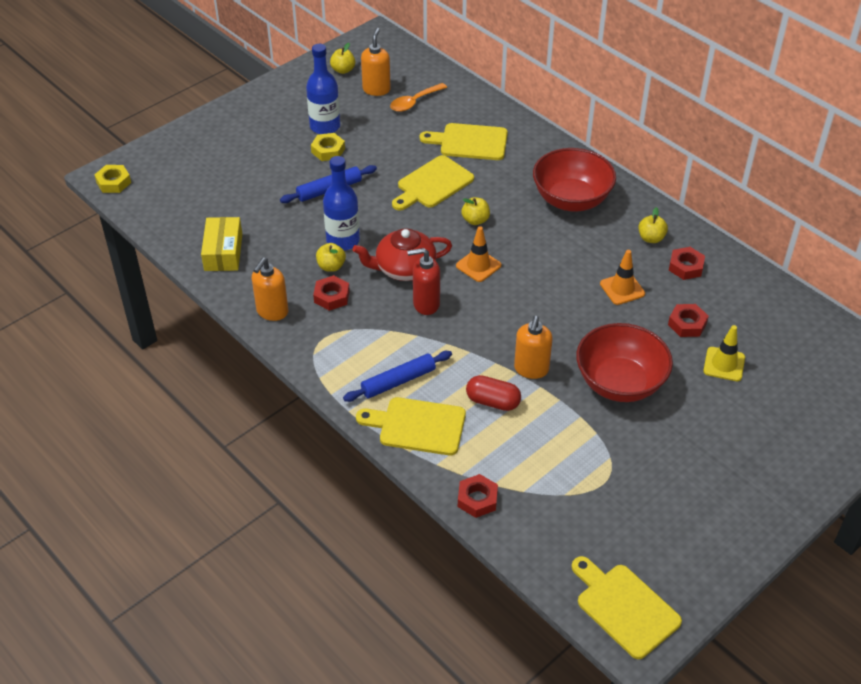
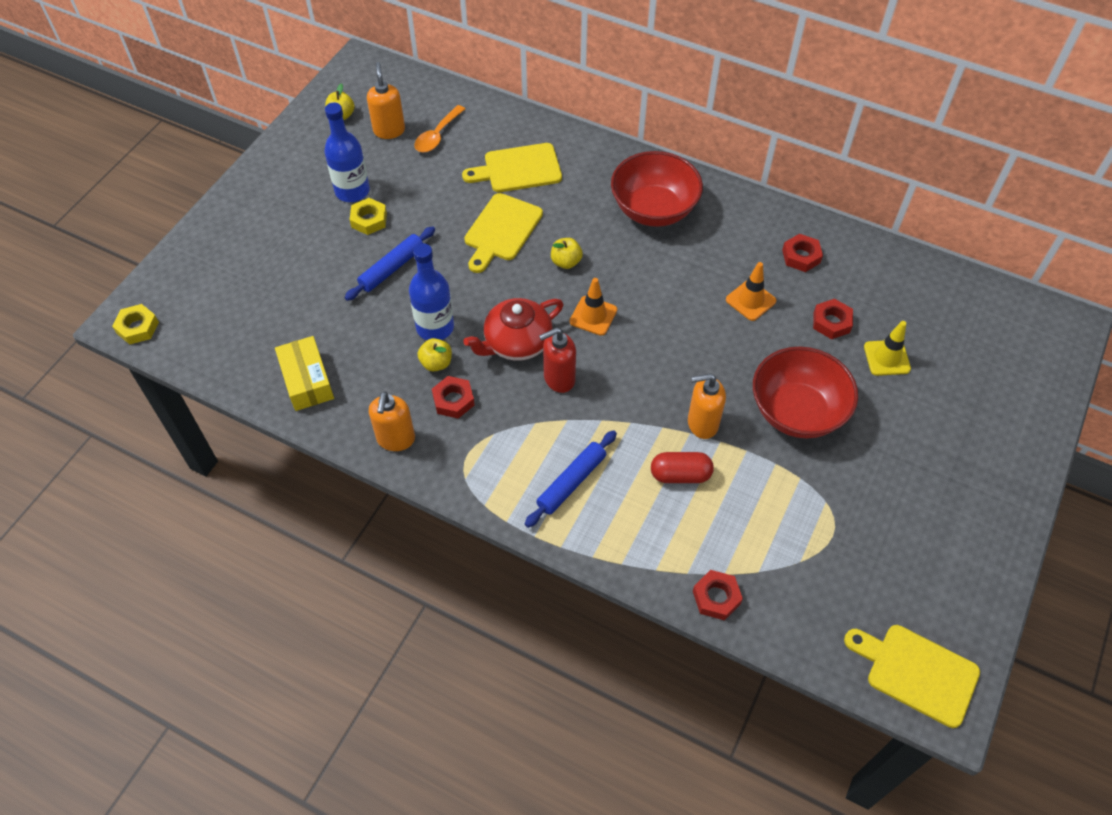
camera: 20 degrees left, 10 degrees up
(417, 426) = (615, 530): yellow cutting board -> none
(531, 369) = (702, 423): orange soap dispenser -> orange soap dispenser turned 90 degrees clockwise
(651, 238) = (753, 233): yellow apple -> none

